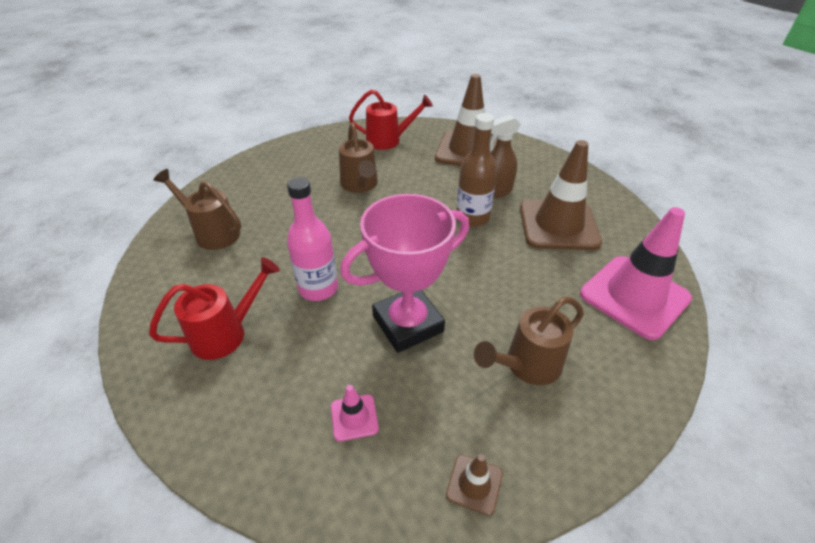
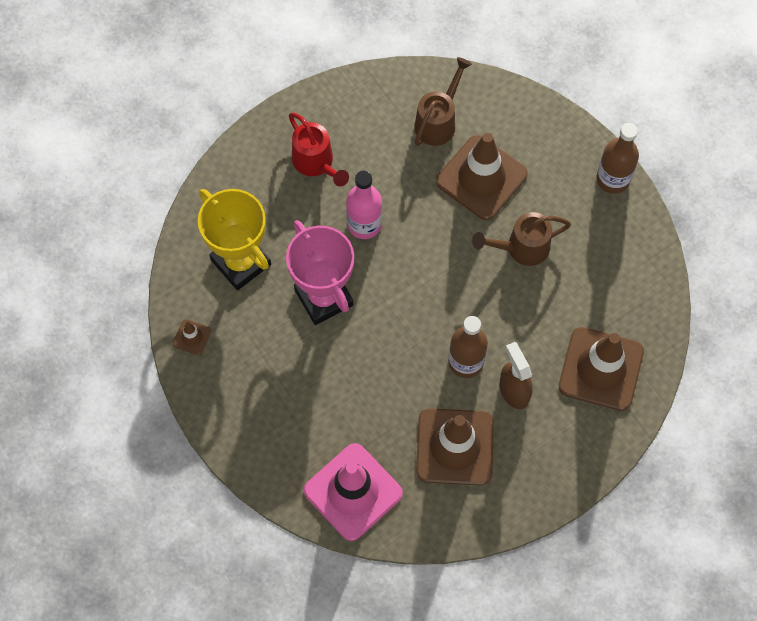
camera: 90 degrees right, 25 degrees up
(285, 206) = (481, 178): none -> brown traffic cone
(305, 142) = (613, 179): none -> brown bottle
(354, 417) = (241, 262): pink traffic cone -> yellow trophy
(388, 140) = (621, 275): red watering can -> none
(527, 365) = (281, 385): brown watering can -> none

